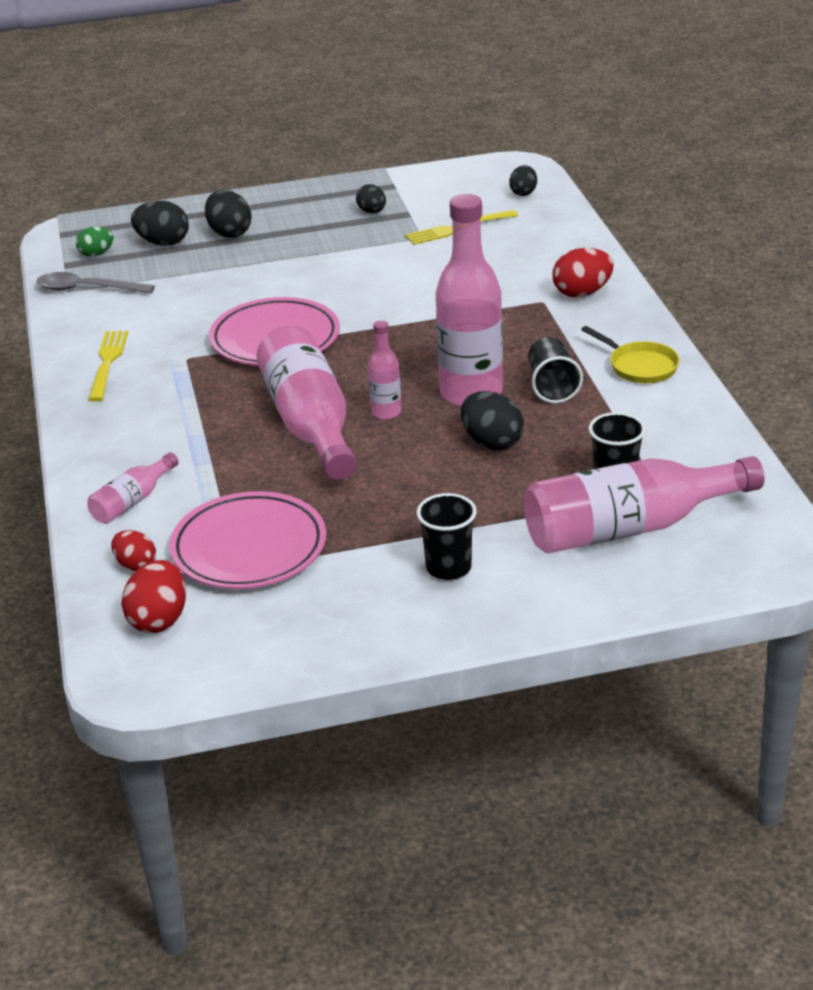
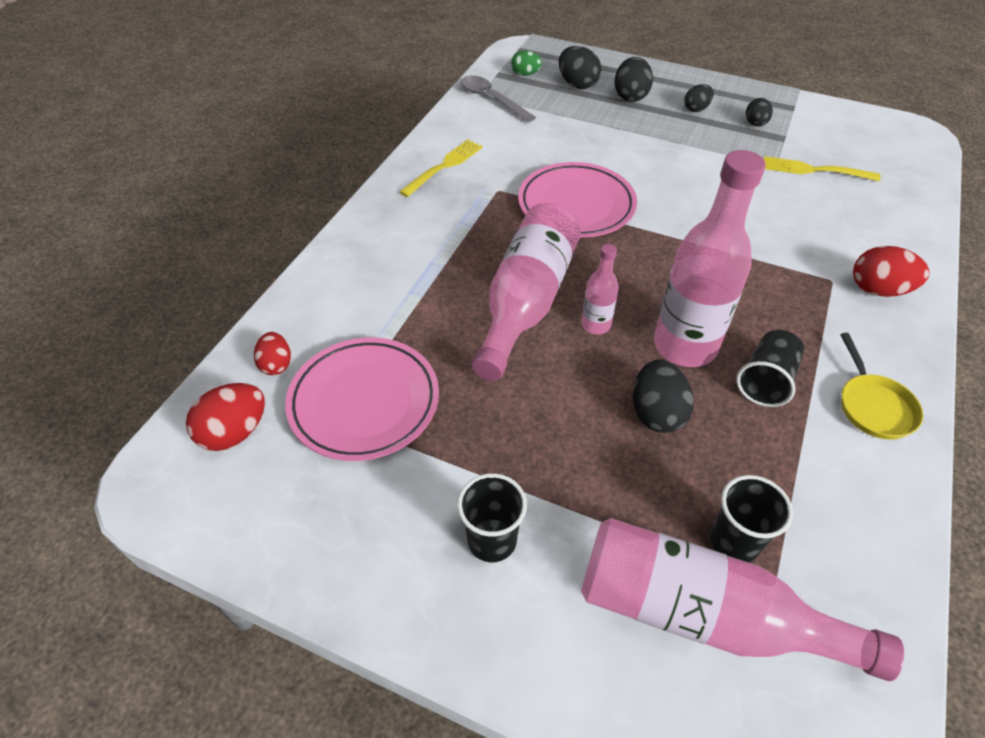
camera: 35 degrees right, 15 degrees up
(132, 501) = (336, 300): pink bottle -> none
(523, 193) = (903, 160): black egg -> black egg (696, 109)

